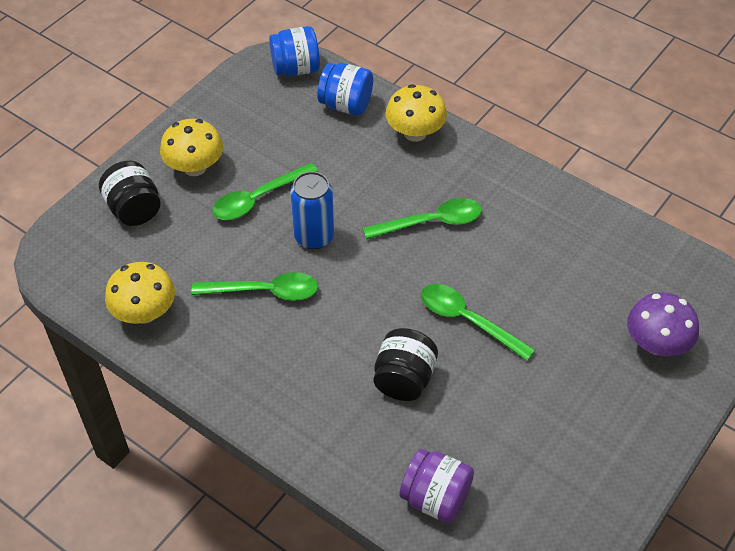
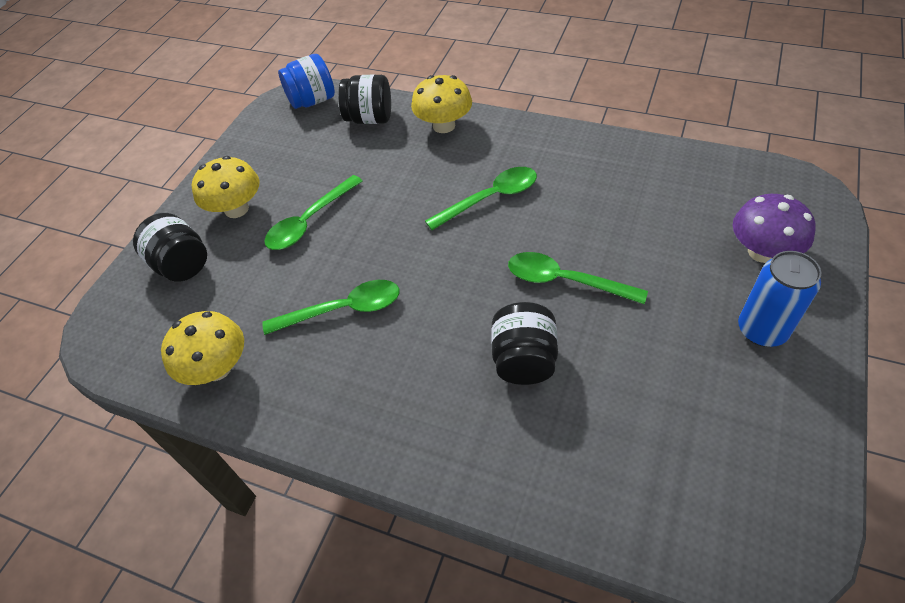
camera: 10 degrees left, 0 degrees up
(314, 237) = (378, 242): blue can -> blue can (762, 330)
(346, 105) = (370, 118): blue jar -> black jar
(435, 498) = (613, 486): purple jar -> none

